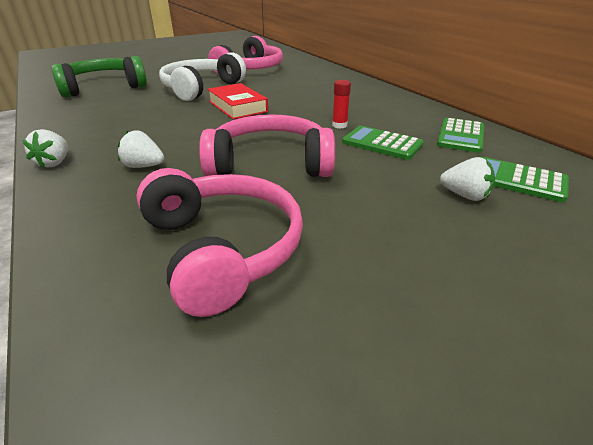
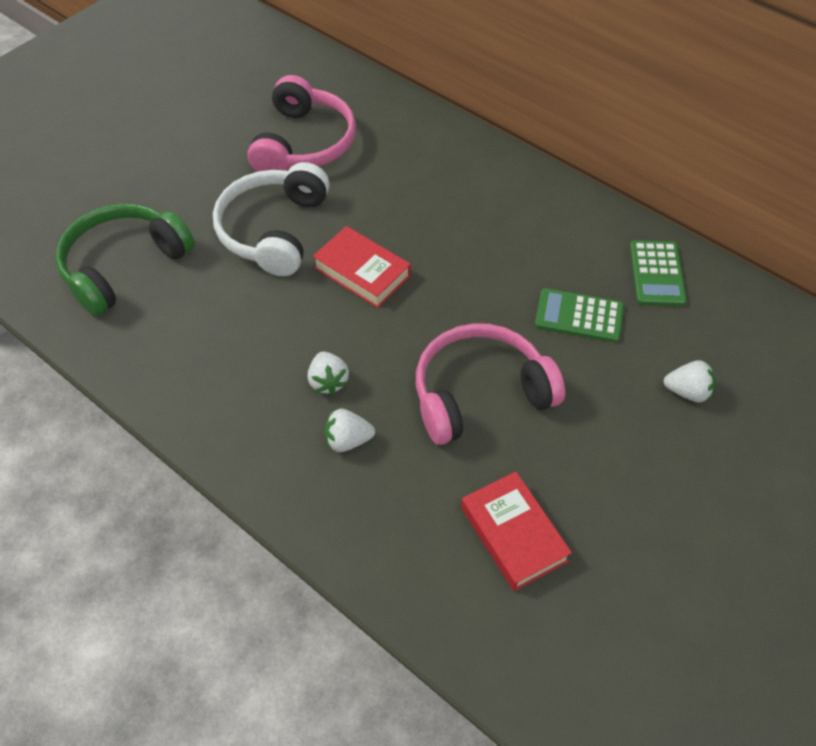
camera: 20 degrees left, 20 degrees up
(54, 163) = (240, 465): white strawberry -> white strawberry (328, 381)
(223, 248) = (513, 534): pink headphones -> red book
(339, 125) = (515, 287): red glue stick -> none
(517, 180) = (728, 349): green calculator -> none

